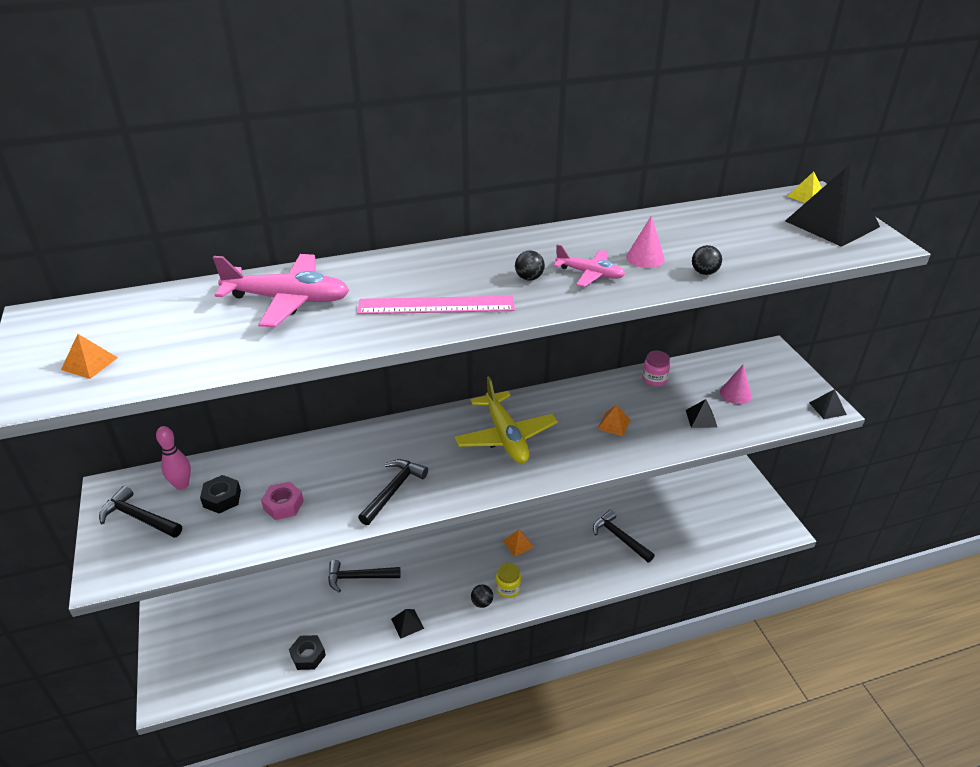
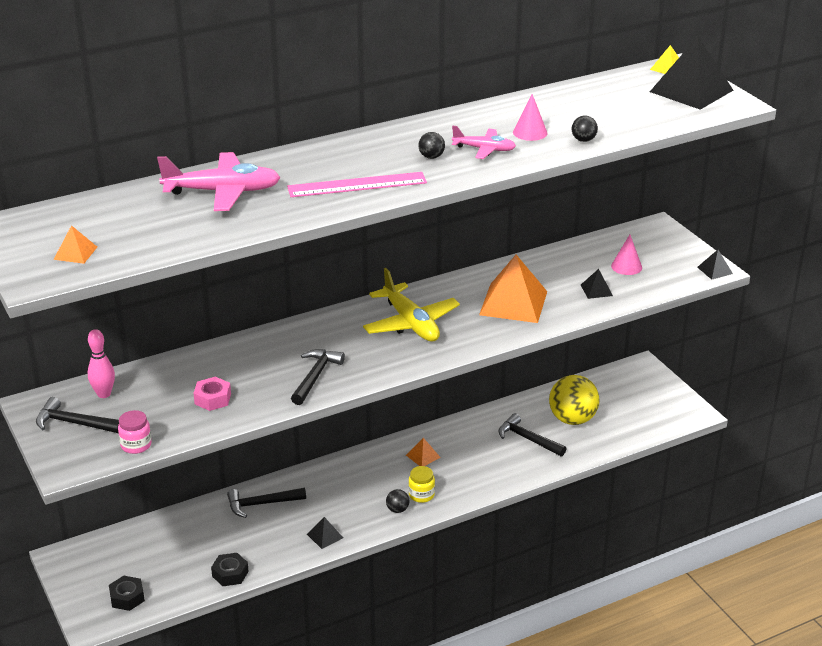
camera: 10 degrees left, 5 degrees down
(222, 498) = (149, 400): black nut -> black nut (127, 597)
(614, 424) = (513, 303): orange pyramid -> orange pyramid, size x2.22
(654, 379) = (546, 261): pink jar -> pink jar (136, 445)
(665, 521) = (572, 419): none -> yellow ball

